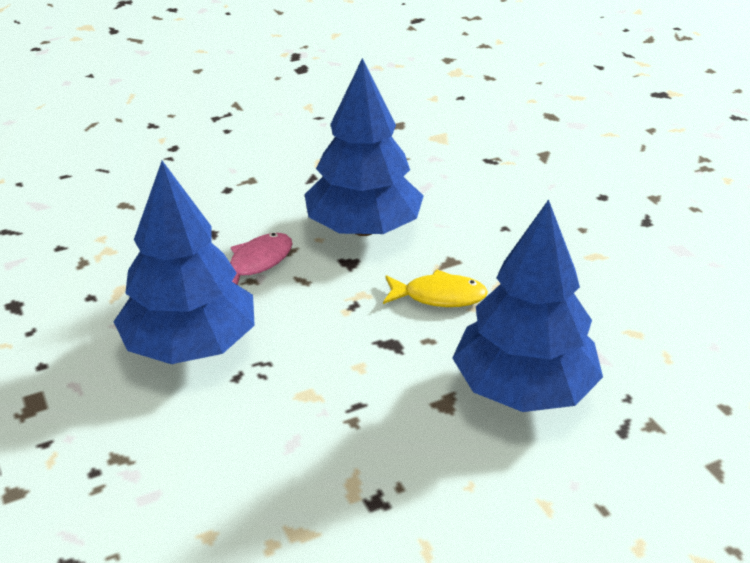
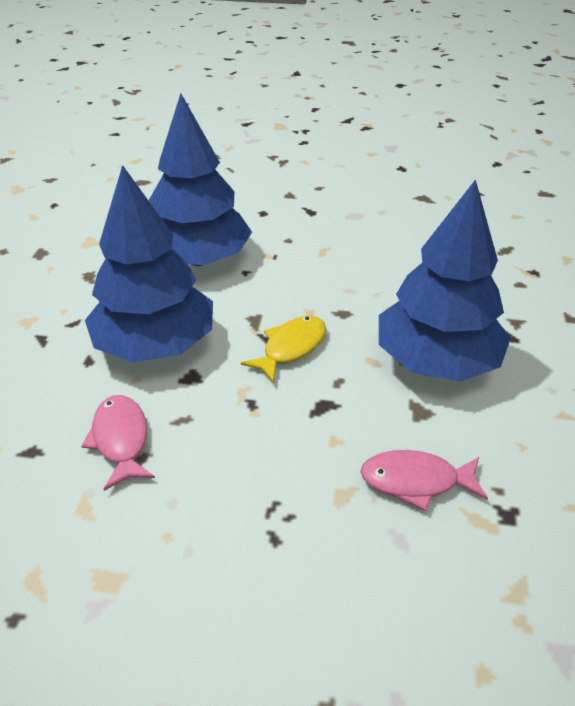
camera: 55 degrees left, 5 degrees up
(191, 345) = (193, 555): blue tree -> blue tree (199, 259)
(361, 430) = (416, 481): none -> pink fish

